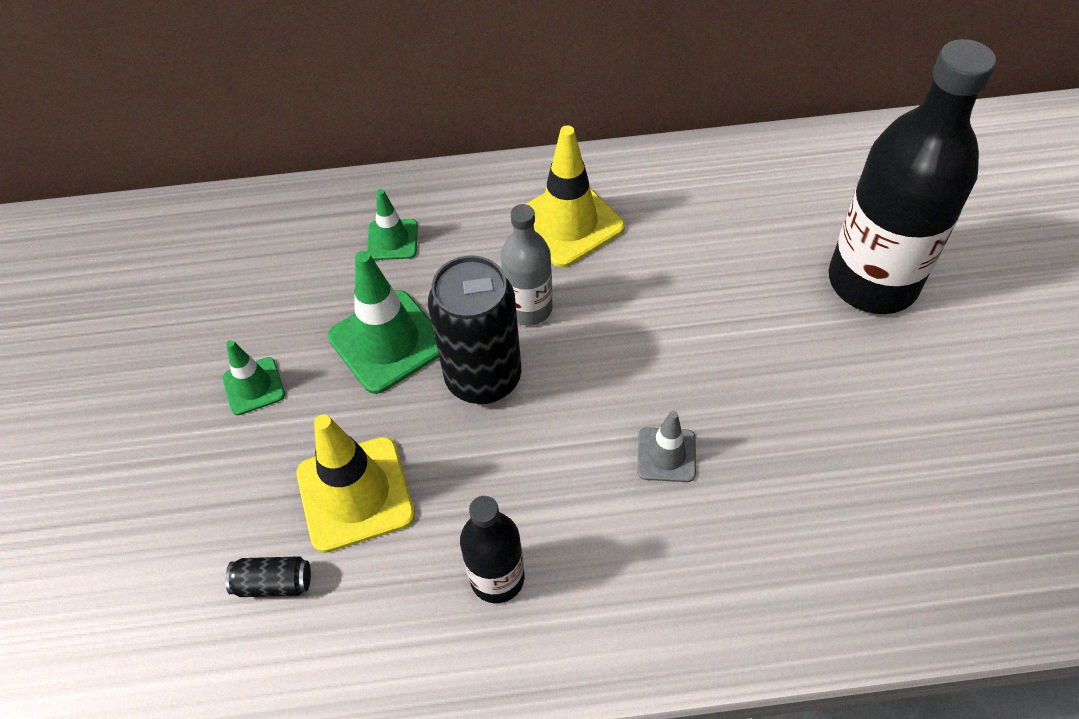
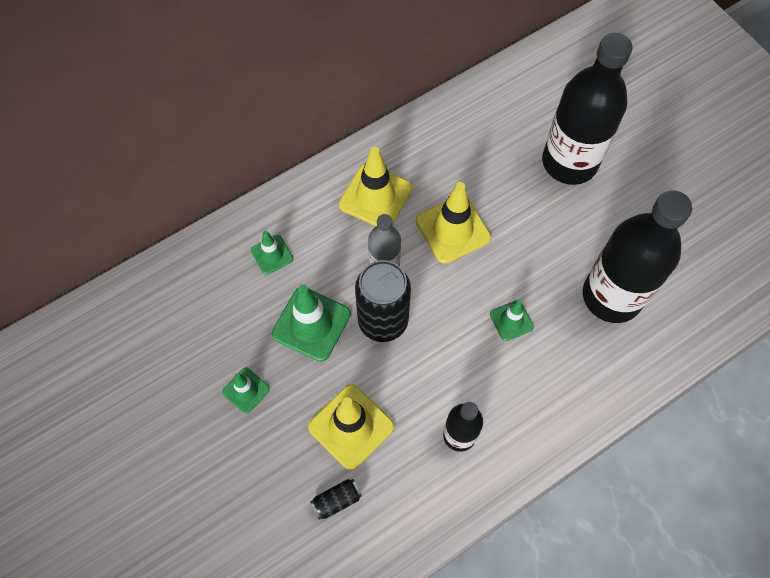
camera: 30 degrees left, 10 degrees up
(650, 302) = (453, 229): none -> yellow traffic cone
(666, 455) = (511, 320): grey traffic cone -> green traffic cone
(843, 487) = (611, 296): none -> black bottle

